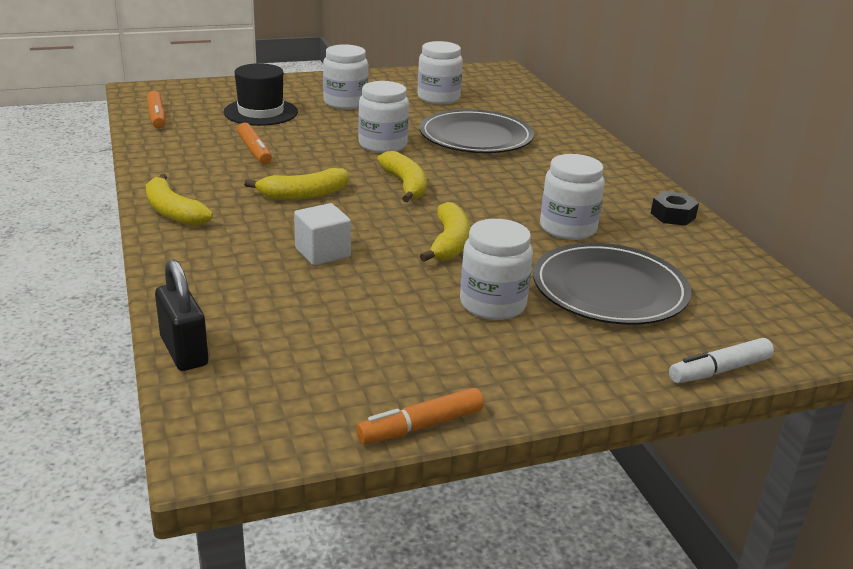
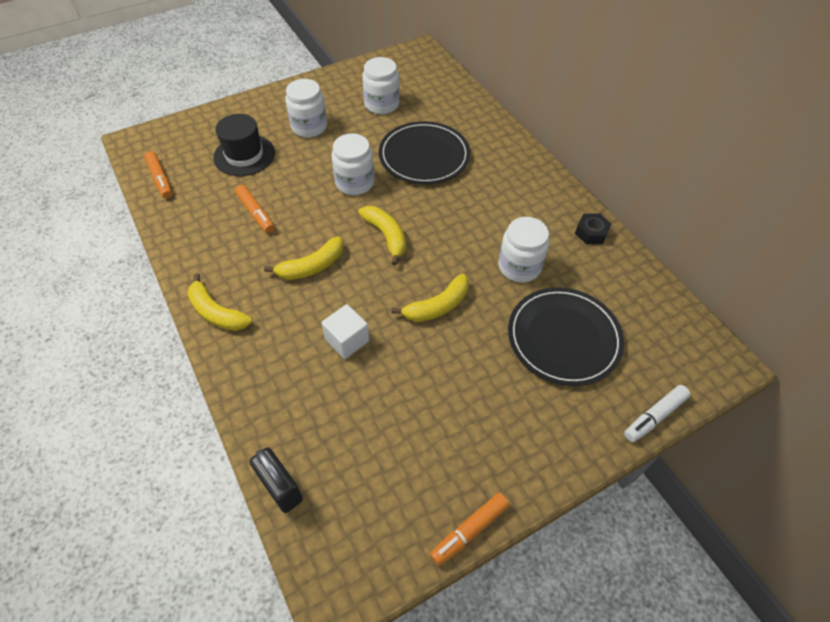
camera: 10 degrees left, 25 degrees up
(449, 243) = (437, 306): yellow banana -> yellow banana turned 60 degrees clockwise
(492, 304) = (486, 376): white jar -> none

